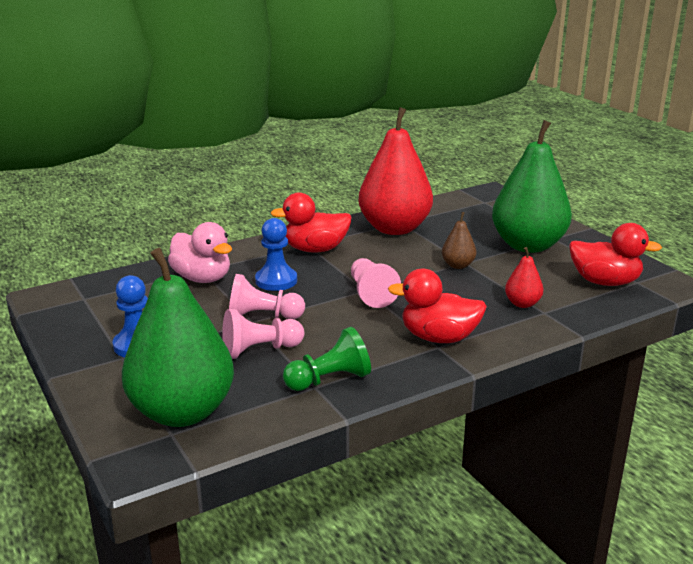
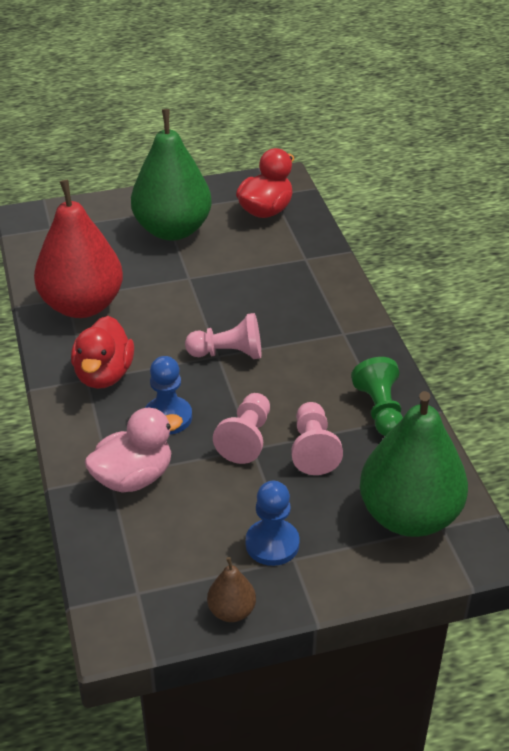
camera: 75 degrees left, 15 degrees up
(439, 338) = (329, 329): red duck -> none
(458, 265) = (193, 283): brown pear -> brown pear (231, 611)
(522, 304) = (286, 266): red pear -> none

